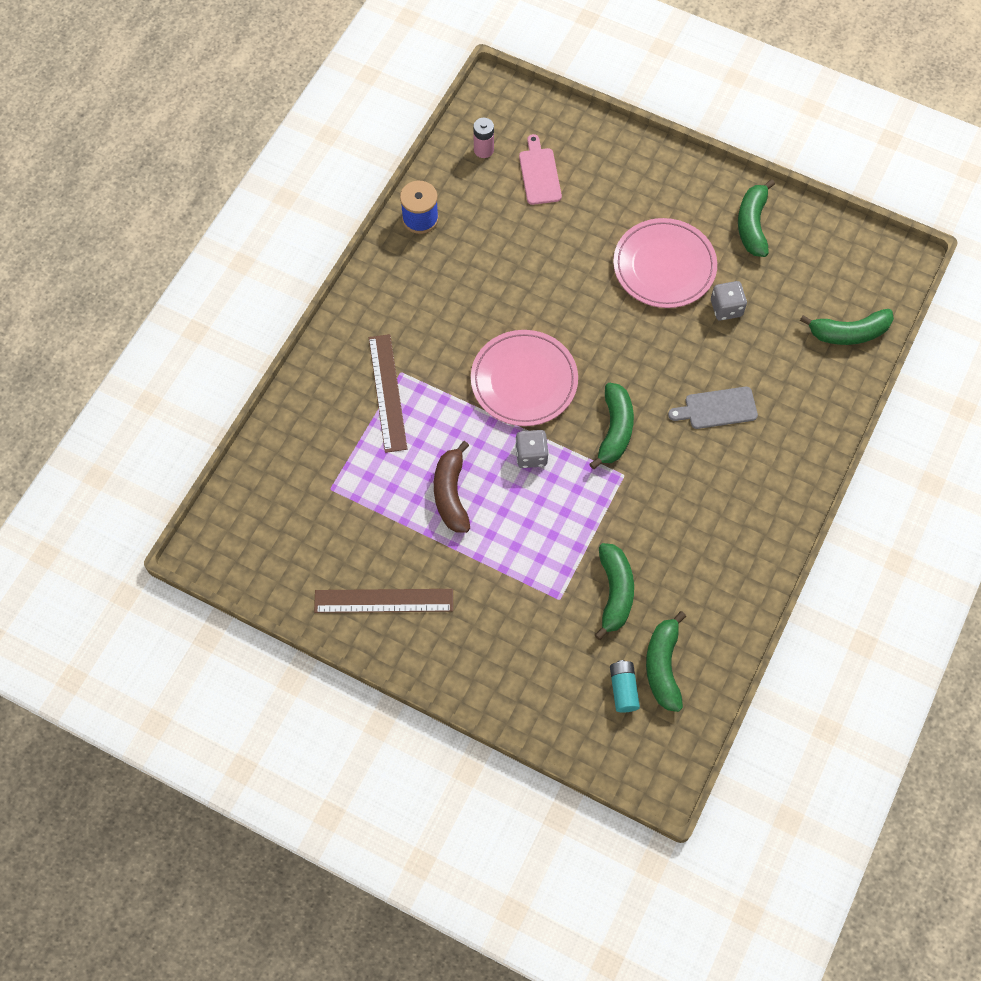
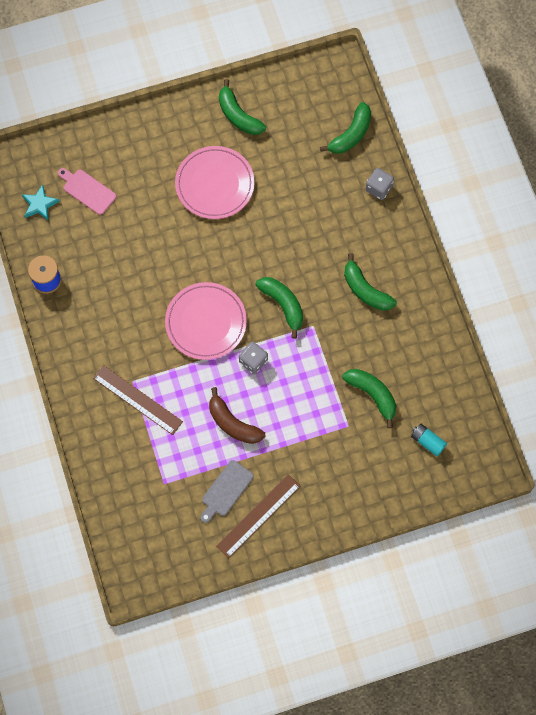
camera: 45 degrees left, 5 degrees up
(483, 150) = (39, 204): pink battery -> turquoise star
(663, 666) = (435, 410): green banana -> green banana (365, 290)
(717, 408) = (324, 242): grey cutting board -> grey cutting board (226, 490)
(726, 308) = (273, 179): grey dice -> grey dice (378, 188)

